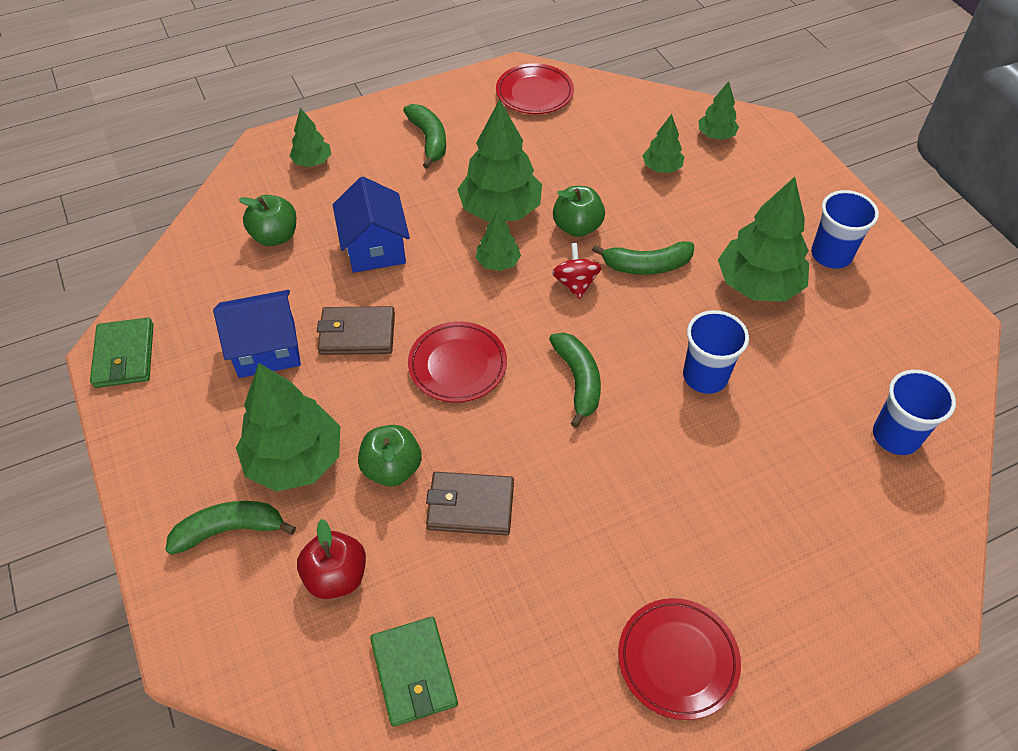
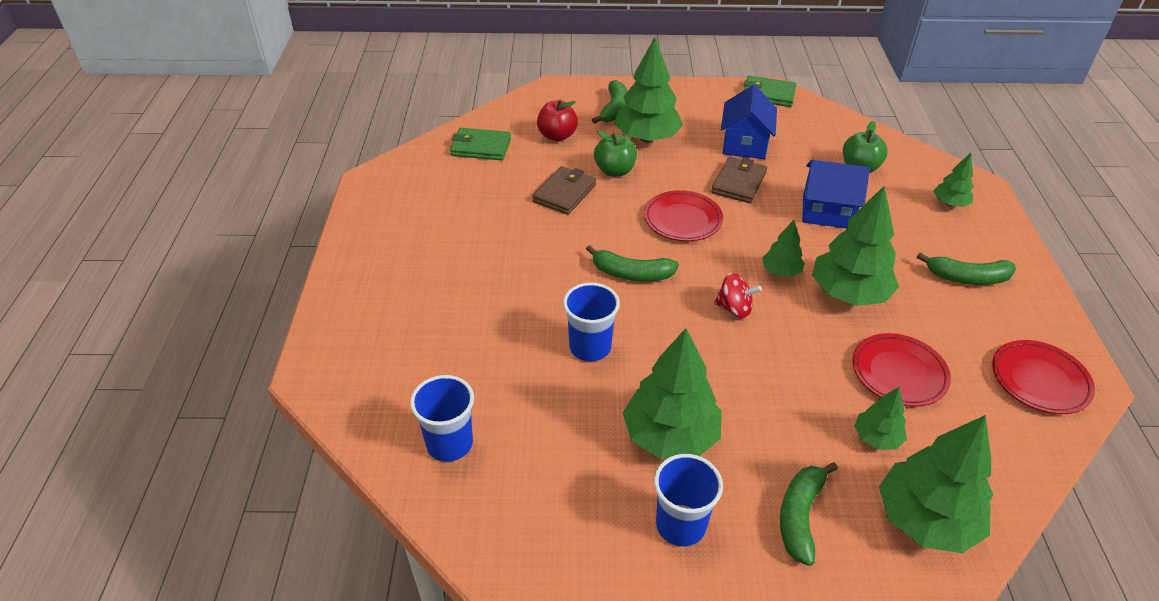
camera: 115 degrees right, 10 degrees down
(577, 227) = (806, 336): green apple -> none
(646, 265) = (734, 364): green banana -> green banana (800, 516)
(677, 660) = (399, 240): red plate -> red plate (899, 373)
(716, 135) = (925, 520): green tree -> green tree, size x1.94

